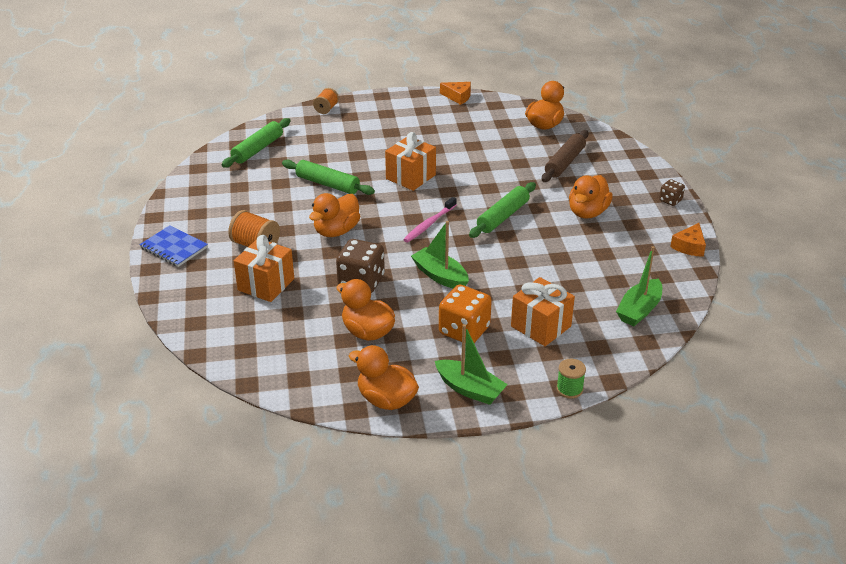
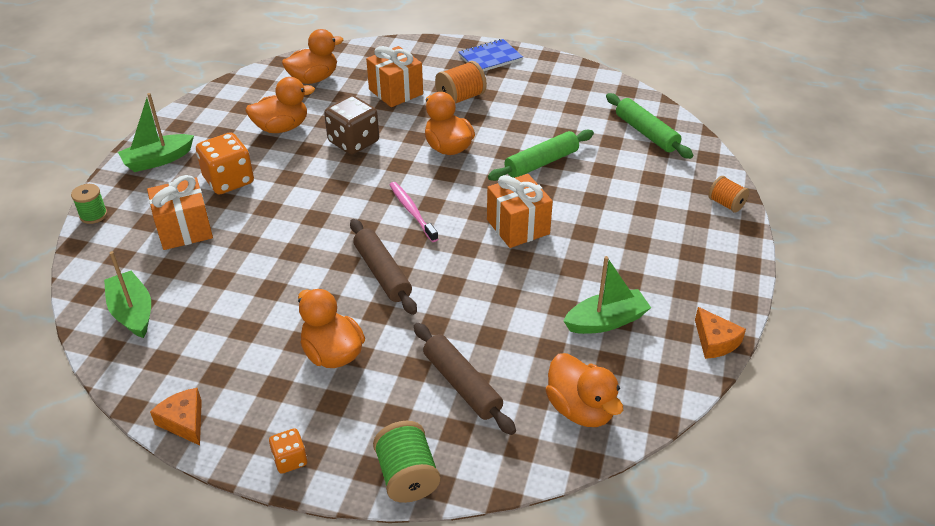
camera: 115 degrees right, 5 degrees up
(386, 400) = (194, 116): orange duck -> orange duck (314, 79)
(440, 276) = (319, 191): green boat -> green boat (606, 321)
(458, 97) = (715, 341): orange cheese -> orange cheese turned 75 degrees counterclockwise
(503, 216) = (382, 273): green rolling pin -> brown rolling pin
(639, 162) = (407, 476): none -> green spool
(670, 200) = (290, 460): brown dice -> orange dice

